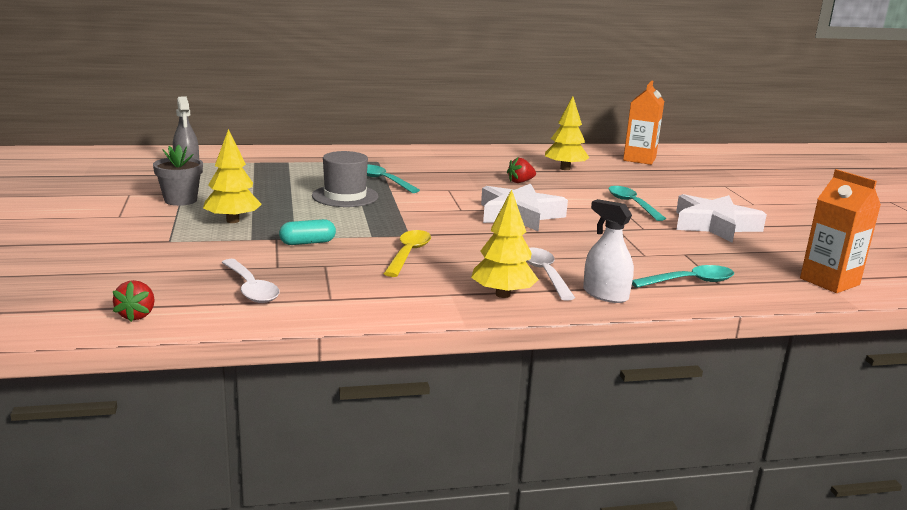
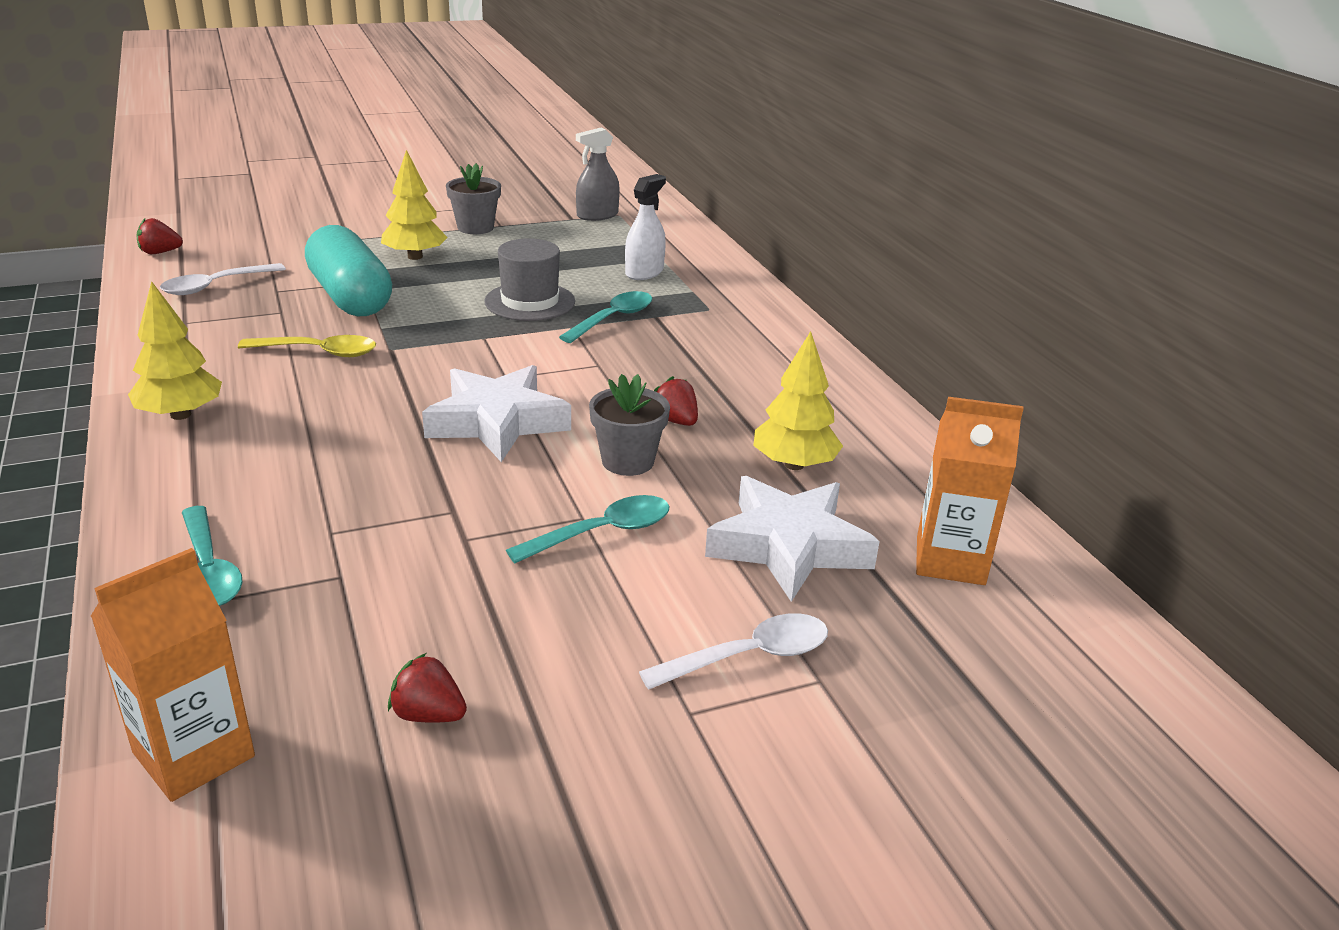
camera: 80 degrees right, 10 degrees up
(307, 243) = (350, 297): turquoise capsule -> turquoise capsule, size x2.17
(545, 274) = (248, 443): white spoon -> white spoon (749, 656)
(563, 194) = (628, 461): none -> grey flower pot
(605, 294) = (169, 489): white spray bottle -> white spray bottle (644, 272)
(714, 225) = (507, 629): white star -> white star (788, 546)
(778, 241) = (428, 714): none -> red strawberry

